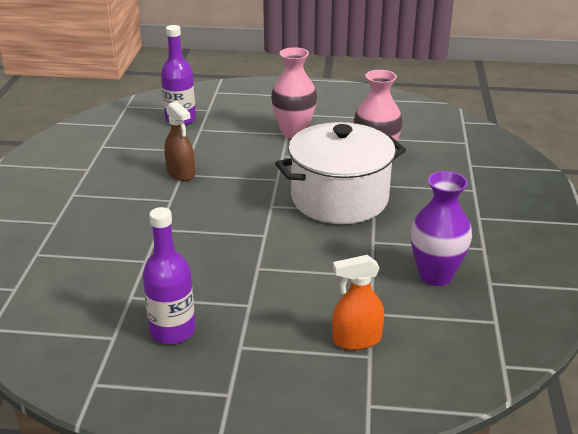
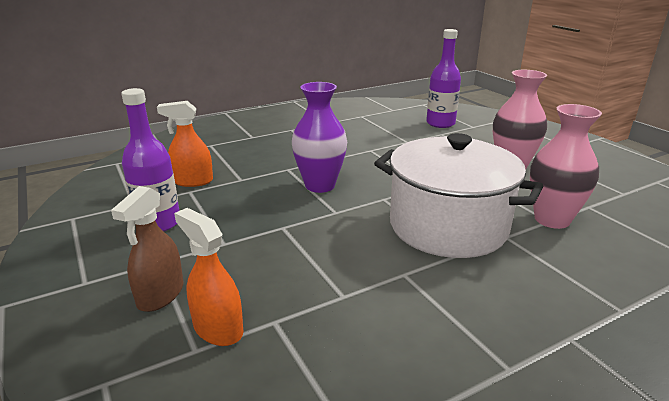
camera: 55 degrees right, 5 degrees down
(111, 289) = (192, 181): none -> orange spray bottle
(181, 173) = (371, 149): brown spray bottle -> brown spray bottle (160, 295)
(435, 275) = (396, 345): purple vase -> purple vase (320, 185)

